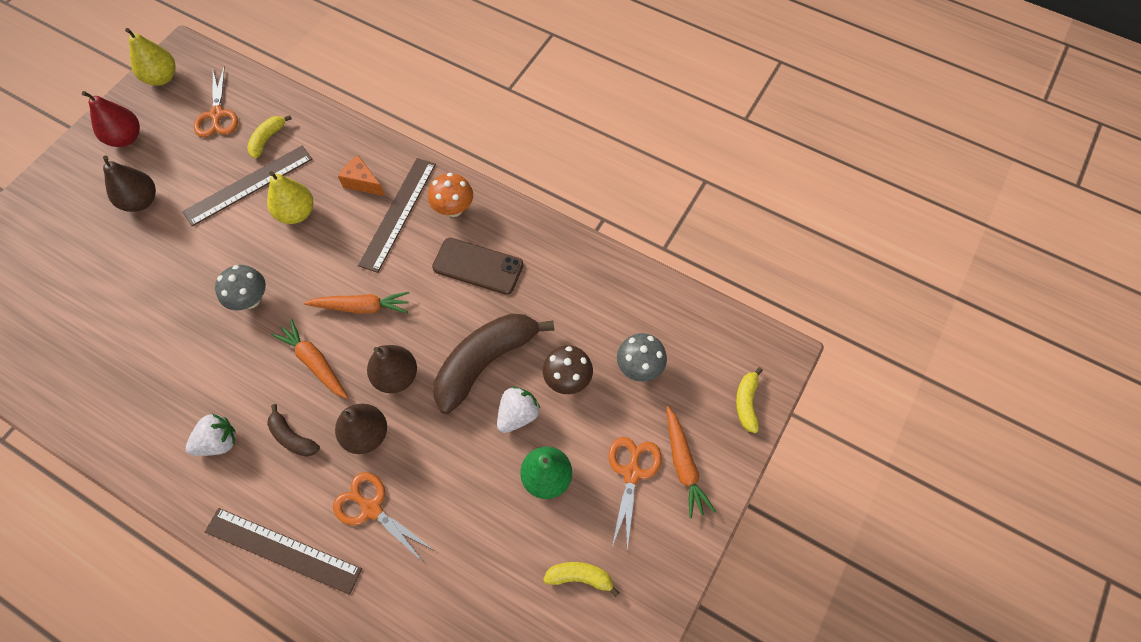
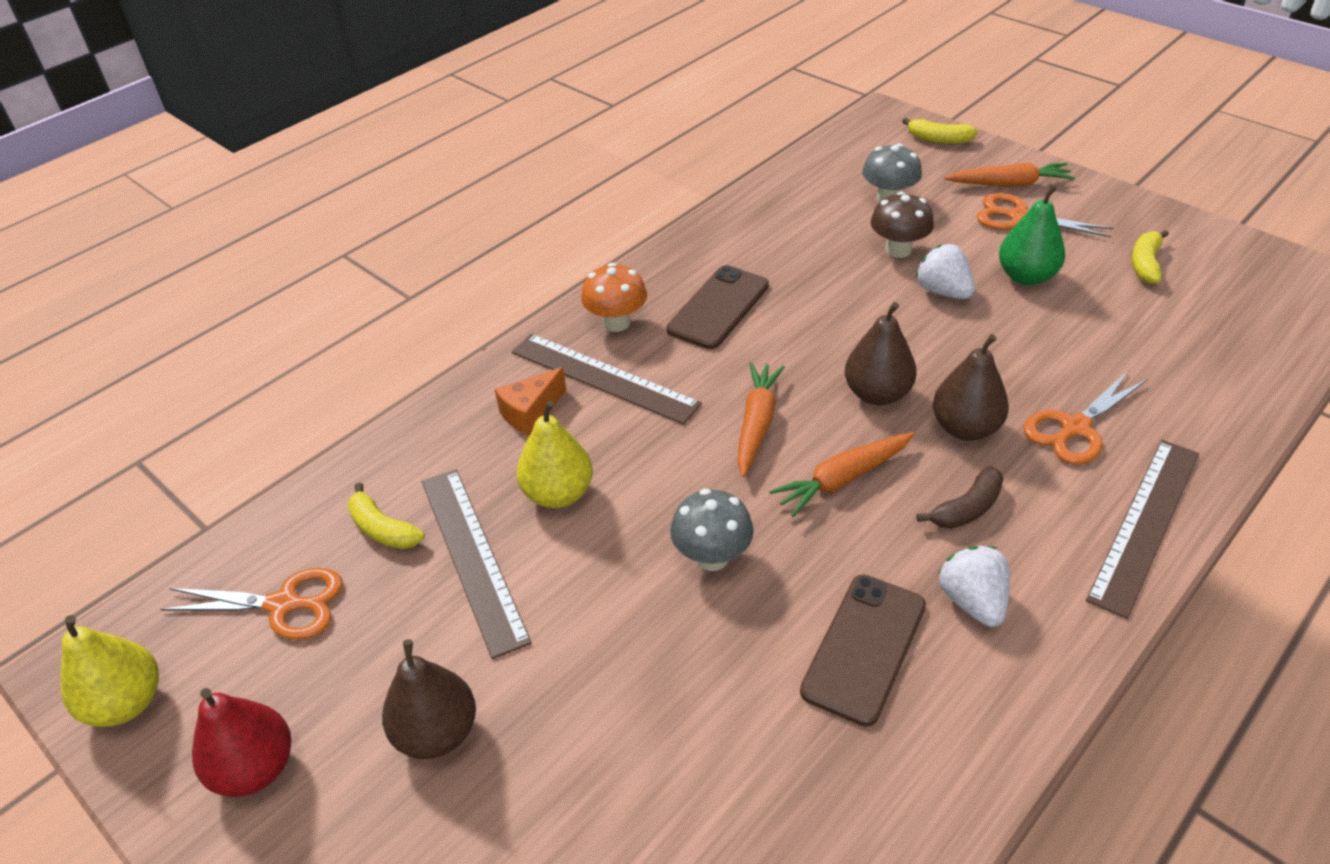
camera: 75 degrees left, 20 degrees down
(186, 385) = (864, 648): none -> brown phone
(486, 362) = (866, 312): brown banana -> none

